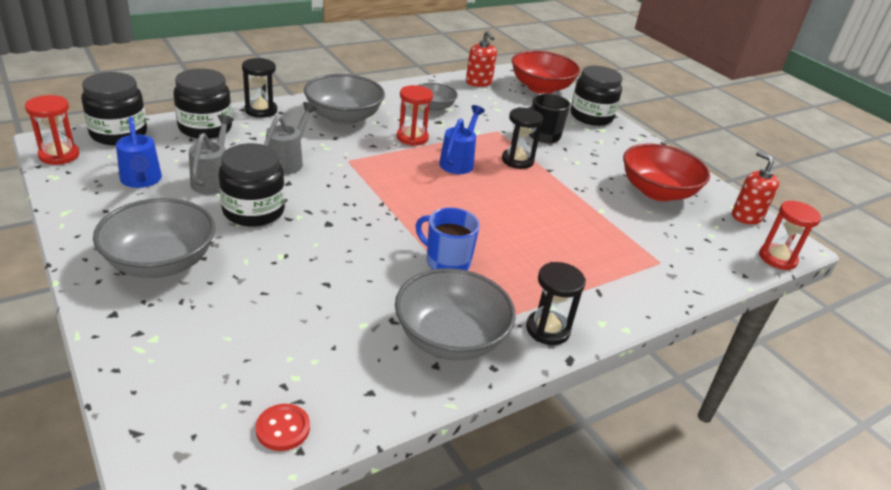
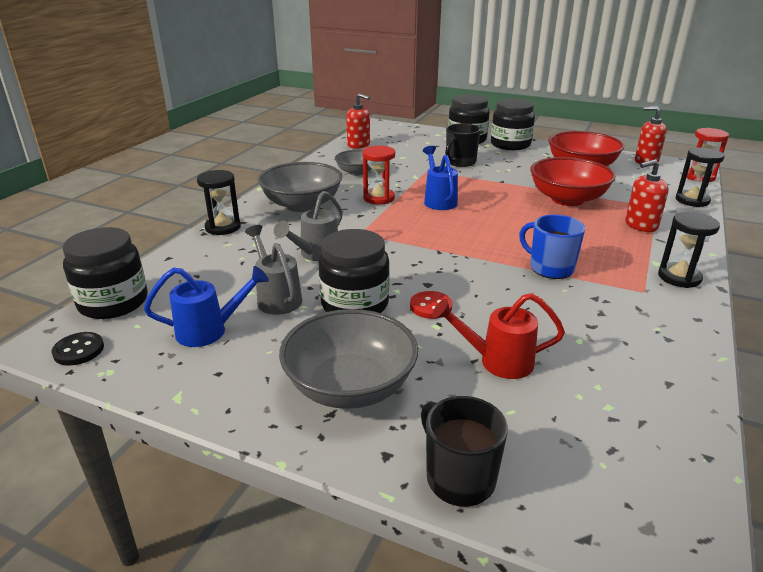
camera: 30 degrees left, 5 degrees down
(59, 155) = (79, 350): red hourglass -> black button
(128, 352) = (459, 477): none -> black mug
(141, 181) = (210, 331): blue watering can -> blue watering can turned 45 degrees counterclockwise
(205, 128) = (195, 261): black jar -> black jar (510, 144)
(277, 302) = (497, 361): none -> red watering can
(283, 429) = (670, 450): red button -> red button (431, 306)
(288, 161) = (315, 255): grey watering can -> grey watering can turned 135 degrees counterclockwise
(446, 261) = (550, 268): blue mug -> blue mug turned 45 degrees clockwise
(450, 338) = (643, 316): grey bowl -> none
(517, 160) = (473, 183): black hourglass -> black hourglass (692, 200)
(541, 88) = (405, 134): red bowl -> red bowl (567, 199)
(606, 270) = (641, 225): none -> red soap dispenser

